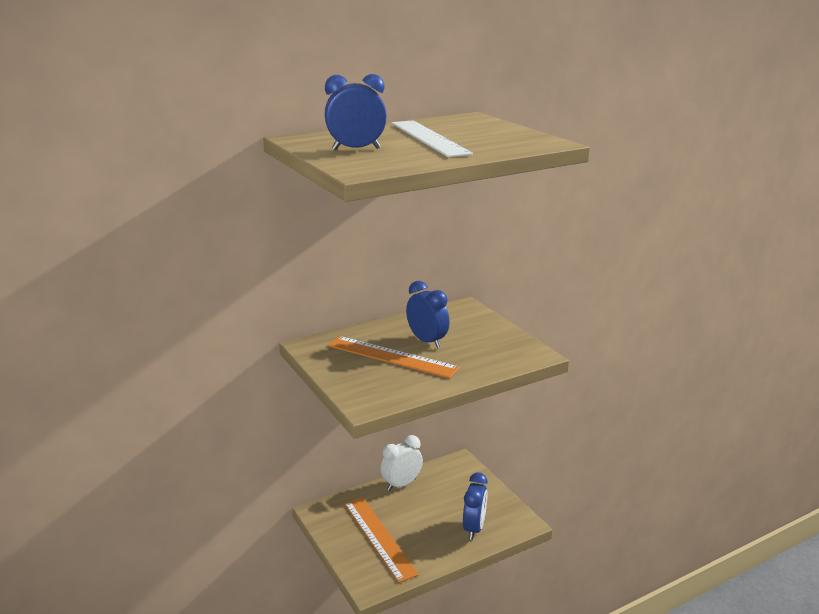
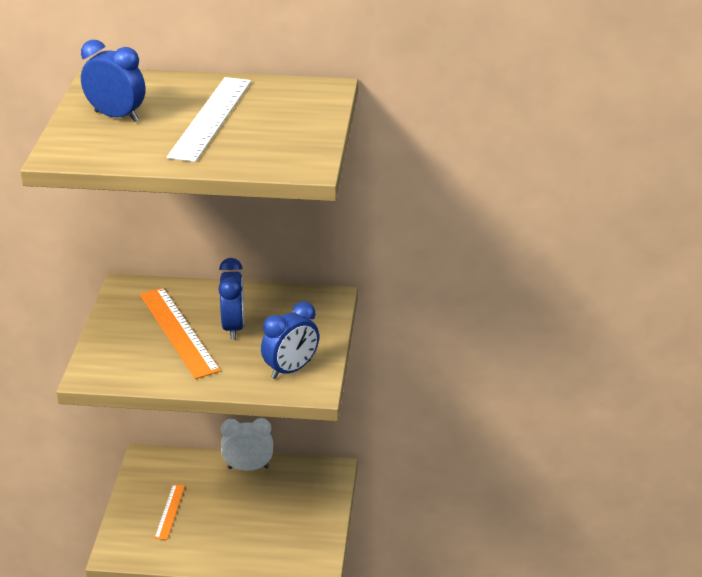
camera: 35 degrees right, 10 degrees up
(379, 537) = (170, 511): orange ruler -> orange ruler, size x0.54
(474, 528) = (264, 547): blue clock -> blue clock (291, 369)

